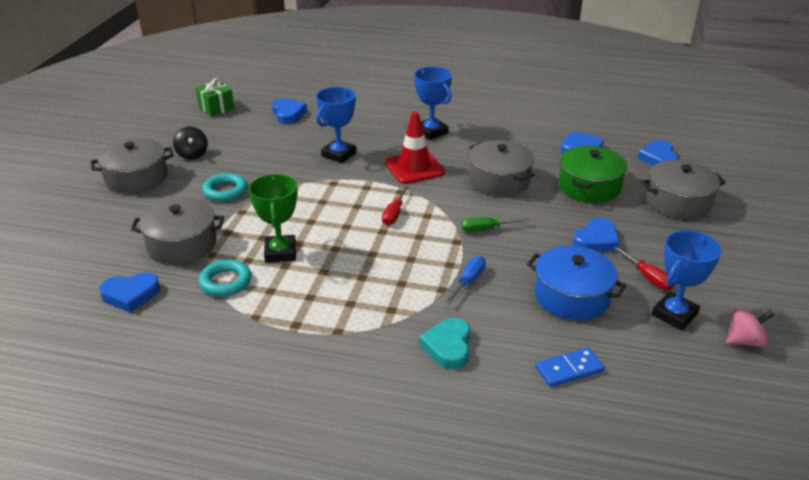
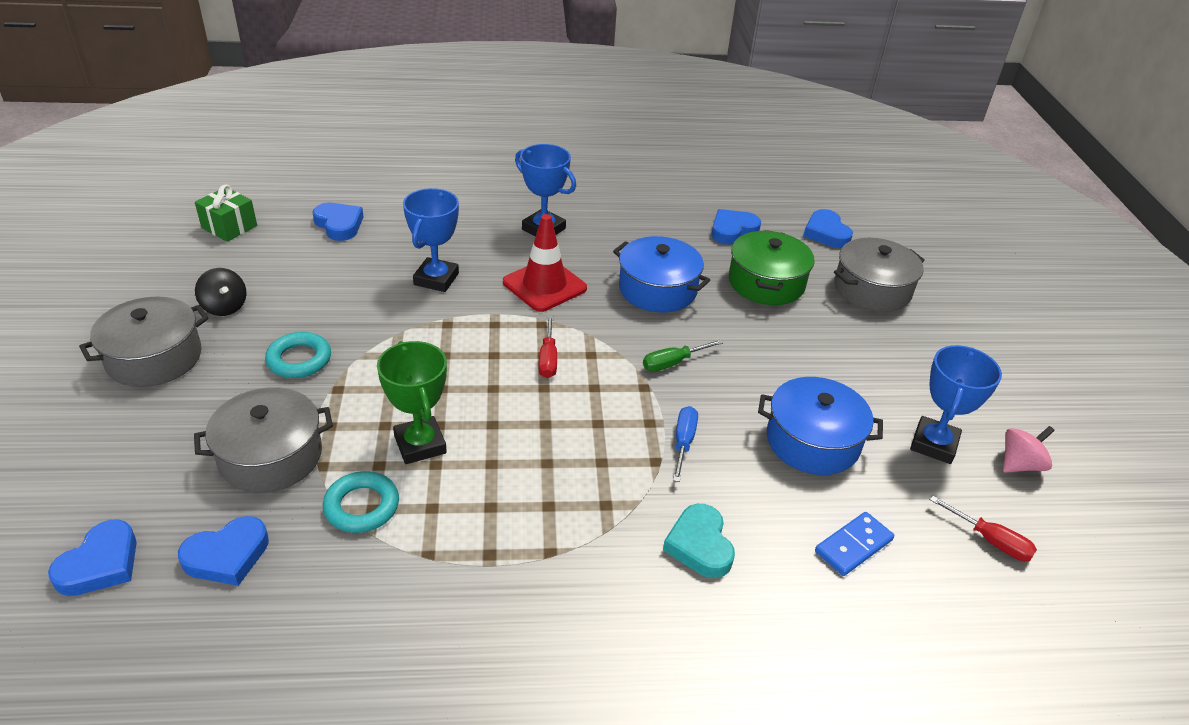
camera: 20 degrees left, 5 degrees up
(499, 180) = (657, 289): grey pot -> blue pot
(596, 240) = (806, 357): blue heart -> blue heart (100, 564)
(647, 277) = (884, 398): red screwdriver -> red screwdriver (990, 540)

